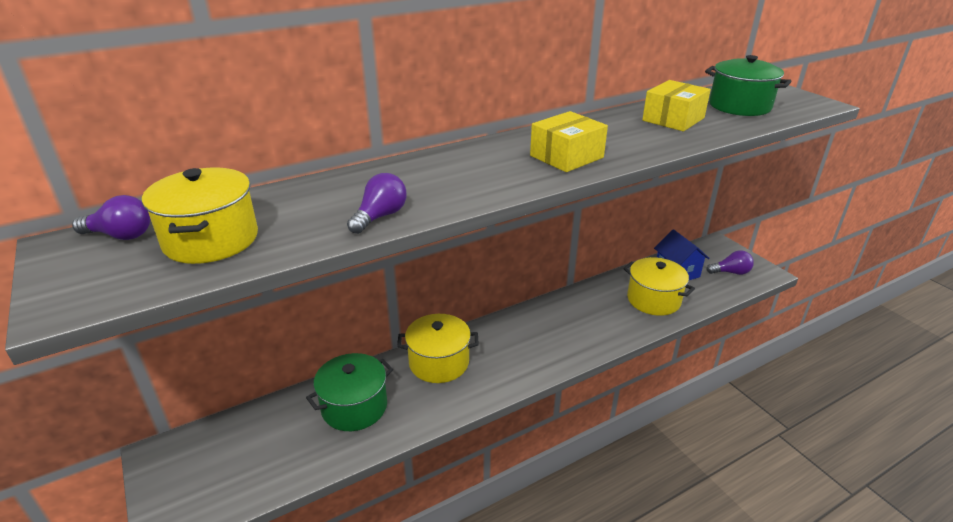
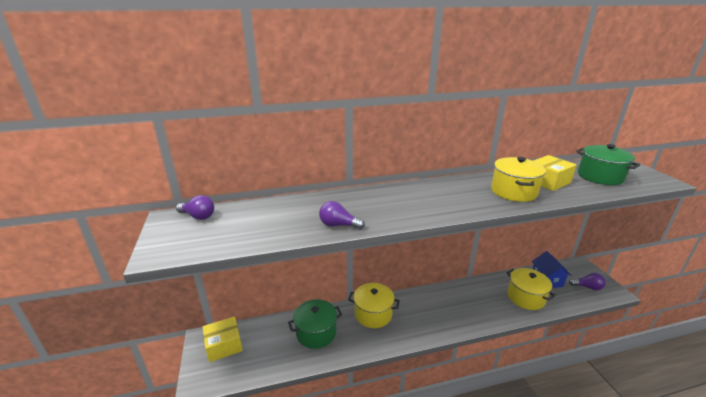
camera: 15 degrees right, 5 degrees down
(211, 240) = (242, 226): yellow pot -> yellow pot (513, 191)
(380, 216) = (338, 225): purple light bulb -> purple light bulb turned 120 degrees counterclockwise
(566, 156) = (466, 199): yellow box -> yellow box (224, 345)

